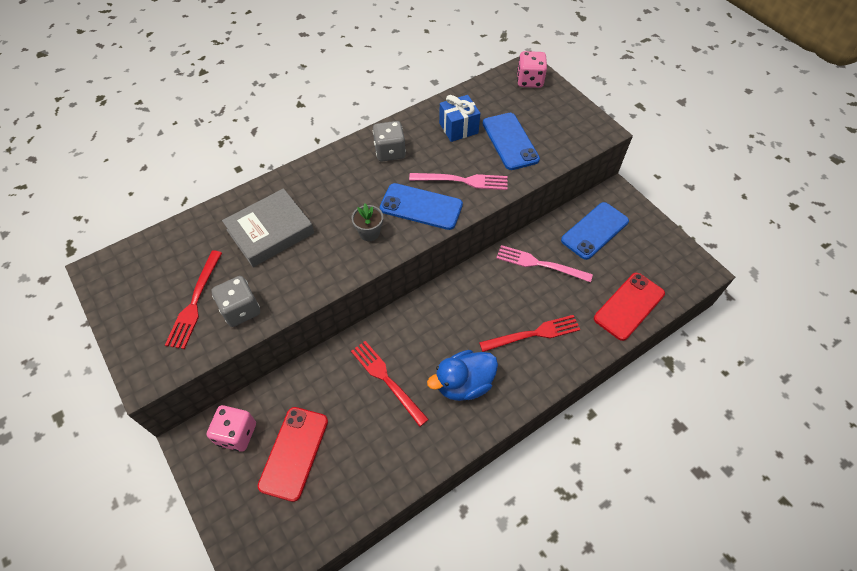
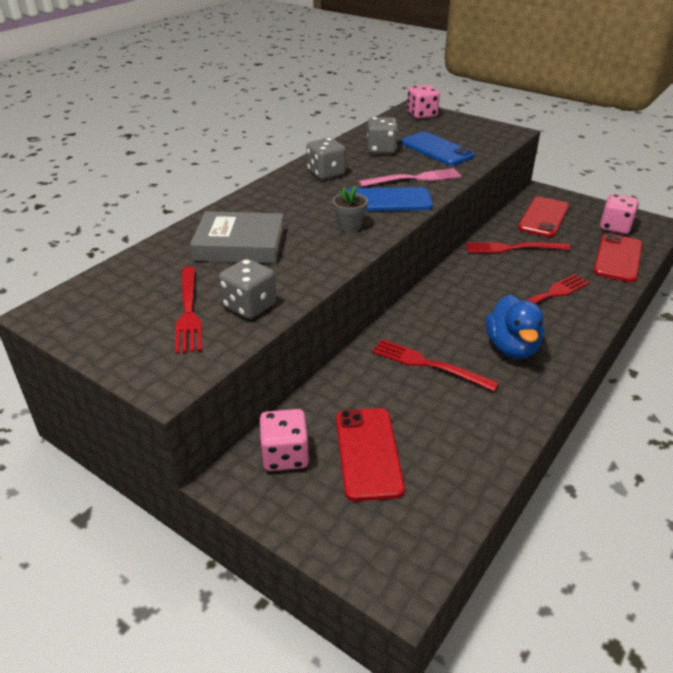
camera: 20 degrees left, 20 degrees down
(270, 231) = (240, 245): grey book -> grey book turned 60 degrees clockwise
(458, 128) = (381, 149): blue gift -> grey dice
(464, 384) = (511, 347): blue duck -> blue duck turned 45 degrees counterclockwise
(539, 264) = (512, 248): pink fork -> red fork
(594, 231) = (543, 217): blue phone -> red phone
(655, 263) = (615, 227): none -> pink dice

